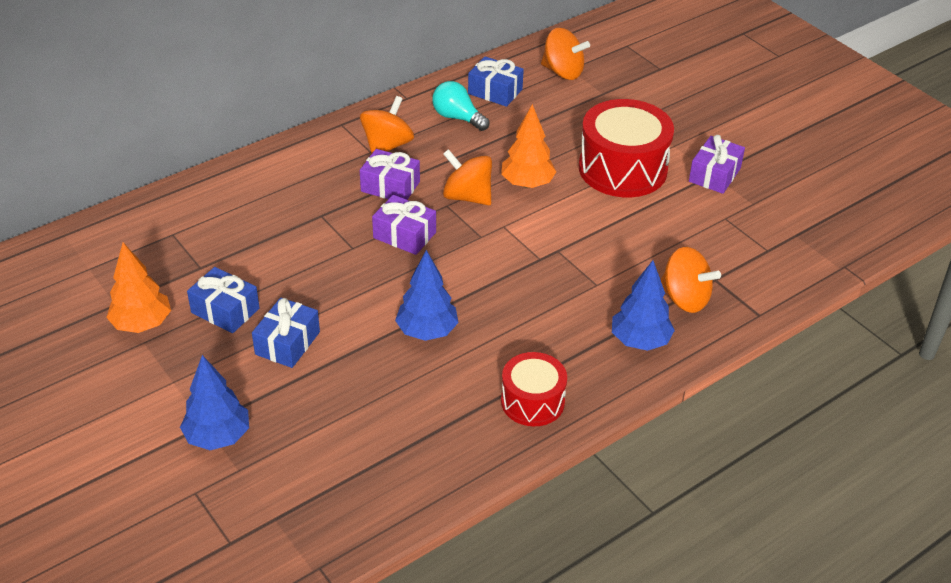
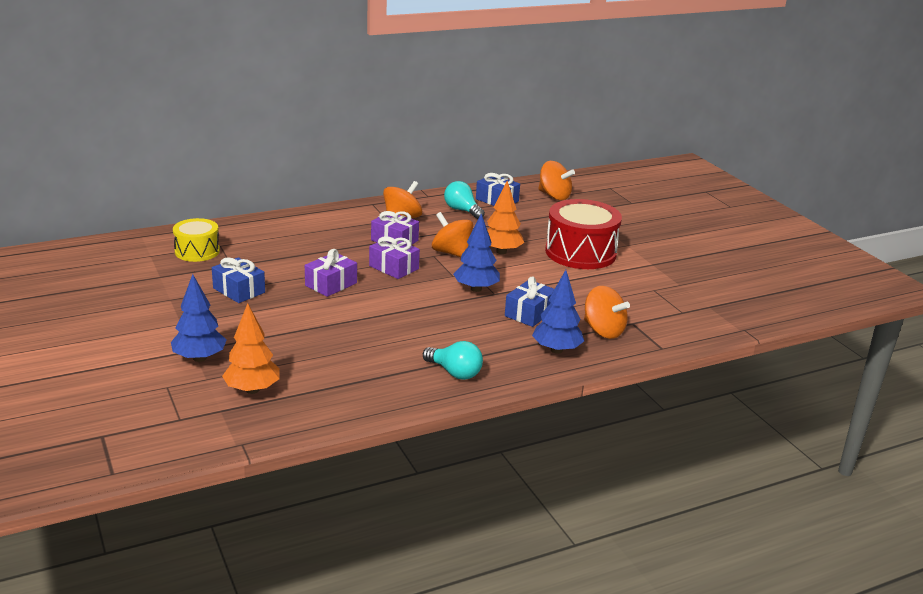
camera: 10 degrees right, 15 degrees down
(142, 324) = (174, 289): orange tree -> orange tree (252, 390)
(147, 250) = (197, 251): none -> yellow drum
(287, 343) = (277, 314): blue gift -> blue gift (529, 313)
(427, 331) = (387, 322): blue tree -> blue tree (476, 289)
(532, 401) = (454, 372): red drum -> turquoise light bulb
(714, 175) = (654, 265): purple gift -> purple gift (331, 284)

